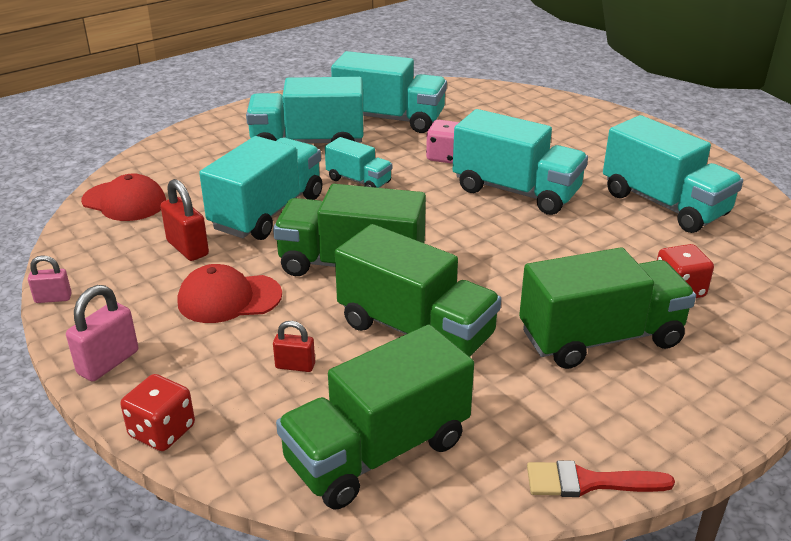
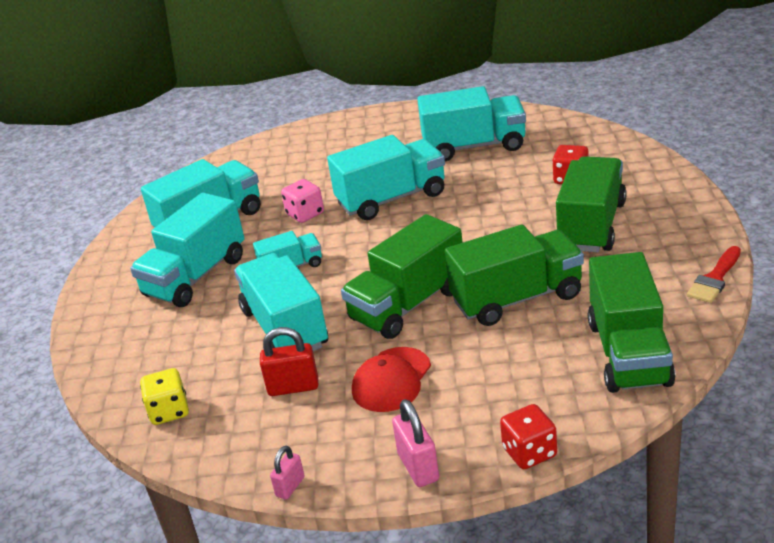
camera: 50 degrees left, 0 degrees up
(124, 201) = (169, 411): red cap -> yellow dice
(295, 366) = (508, 366): red padlock -> none

